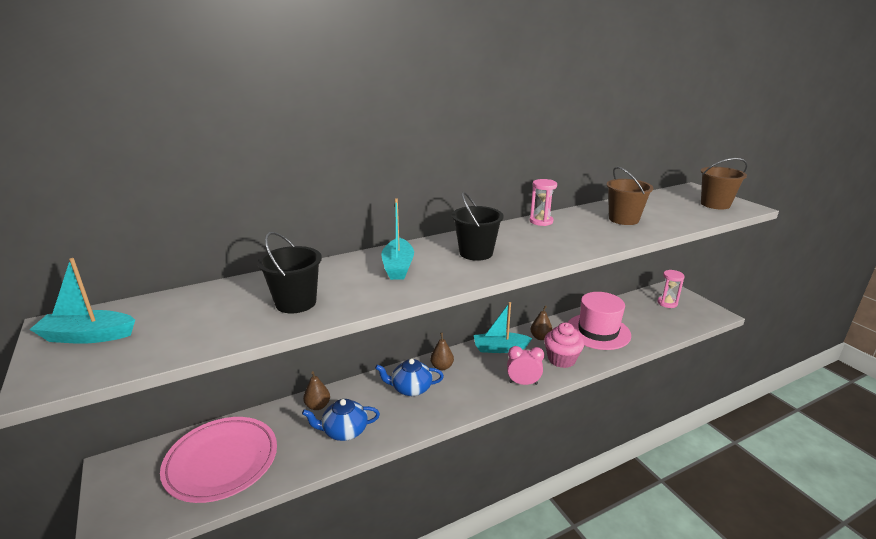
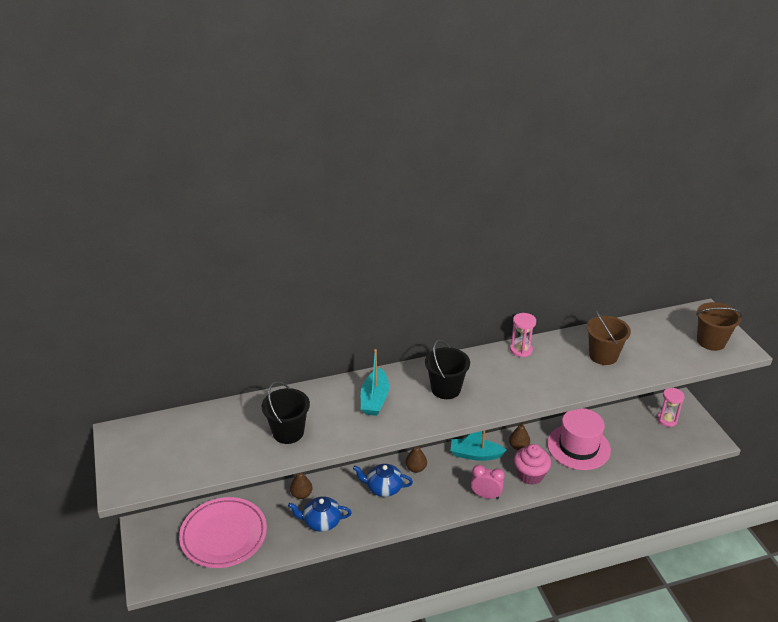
camera: 10 degrees right, 10 degrees up
(88, 336) = (141, 448): turquoise boat -> none

